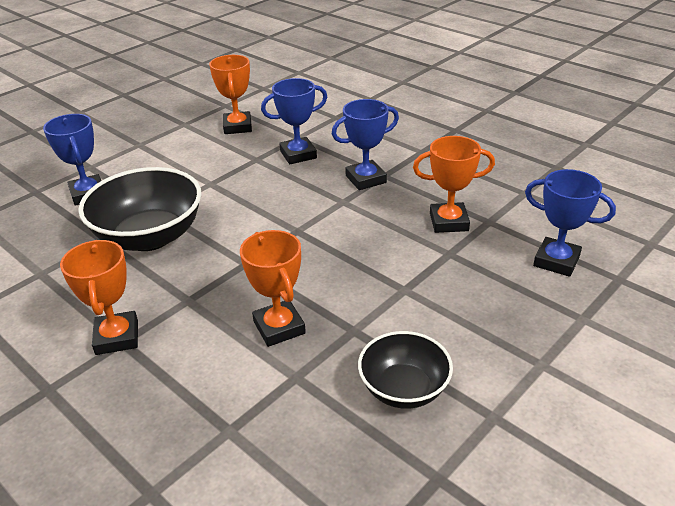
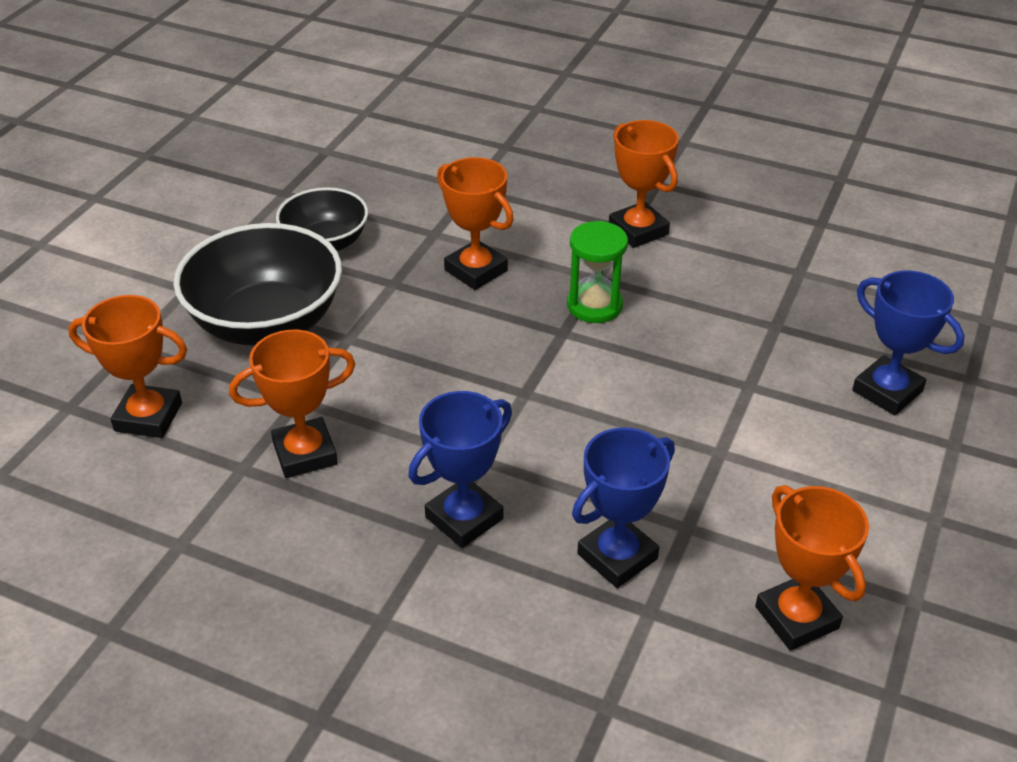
camera: 160 degrees right, 5 degrees up
(150, 237) = (719, 342): black bowl -> black bowl (267, 323)
(209, 278) = (594, 306): none -> green hourglass
(556, 261) = (148, 417): blue trophy -> orange trophy

